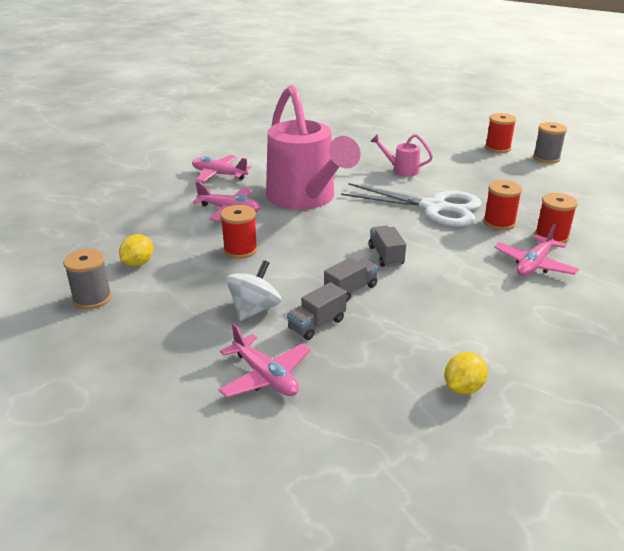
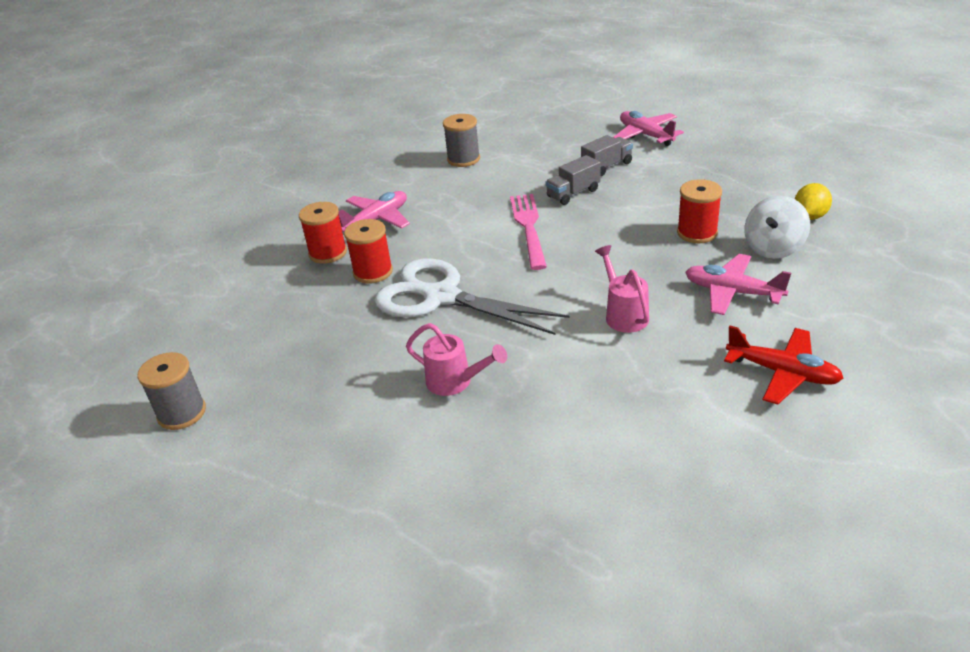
camera: 170 degrees left, 5 degrees up
(92, 298) = (829, 181): grey spool -> grey spool (463, 159)
(219, 174) = (782, 373): pink plane -> red plane
(254, 309) = (664, 176): white spinning top -> white spinning top (773, 248)
(305, 198) = (624, 314): pink watering can -> pink watering can, size x0.41
(386, 256) = (528, 227): grey truck -> pink fork
(463, 388) = (503, 133): yellow lemon -> none
(497, 148) = (240, 450): red spool -> none

